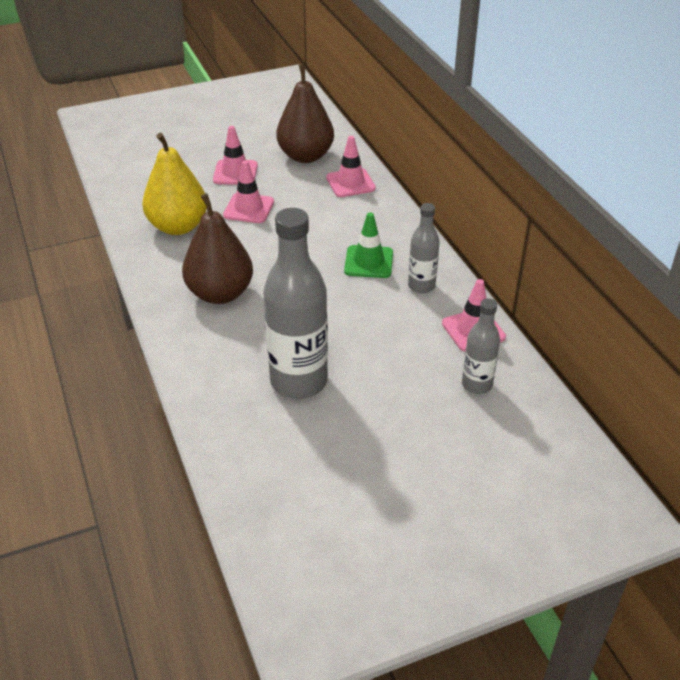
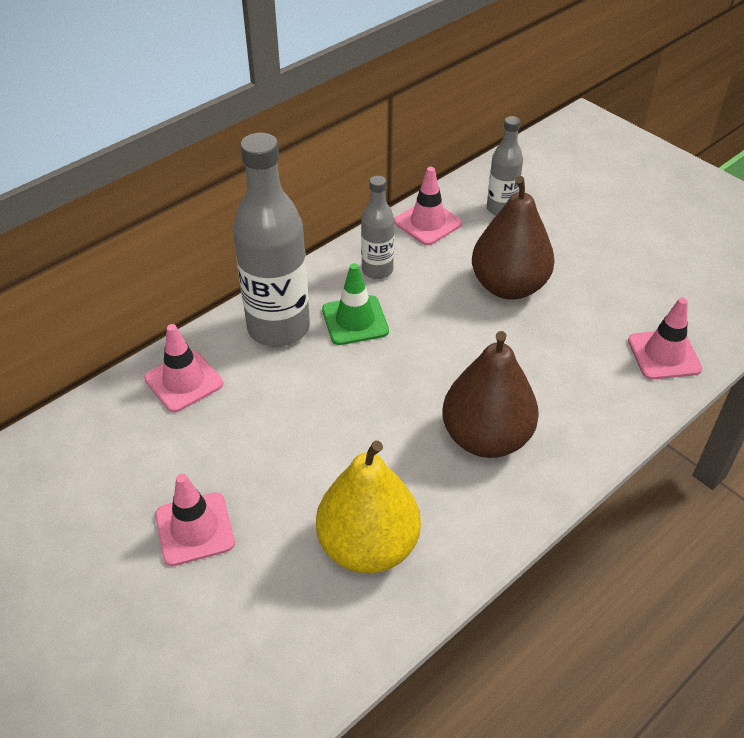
camera: 110 degrees left, 5 degrees up
(249, 208) = (288, 475): pink traffic cone -> pink traffic cone (664, 355)
(299, 381) = (579, 324): grey bottle -> grey bottle (278, 328)
(305, 156) = (120, 453): brown pear -> brown pear (508, 286)

